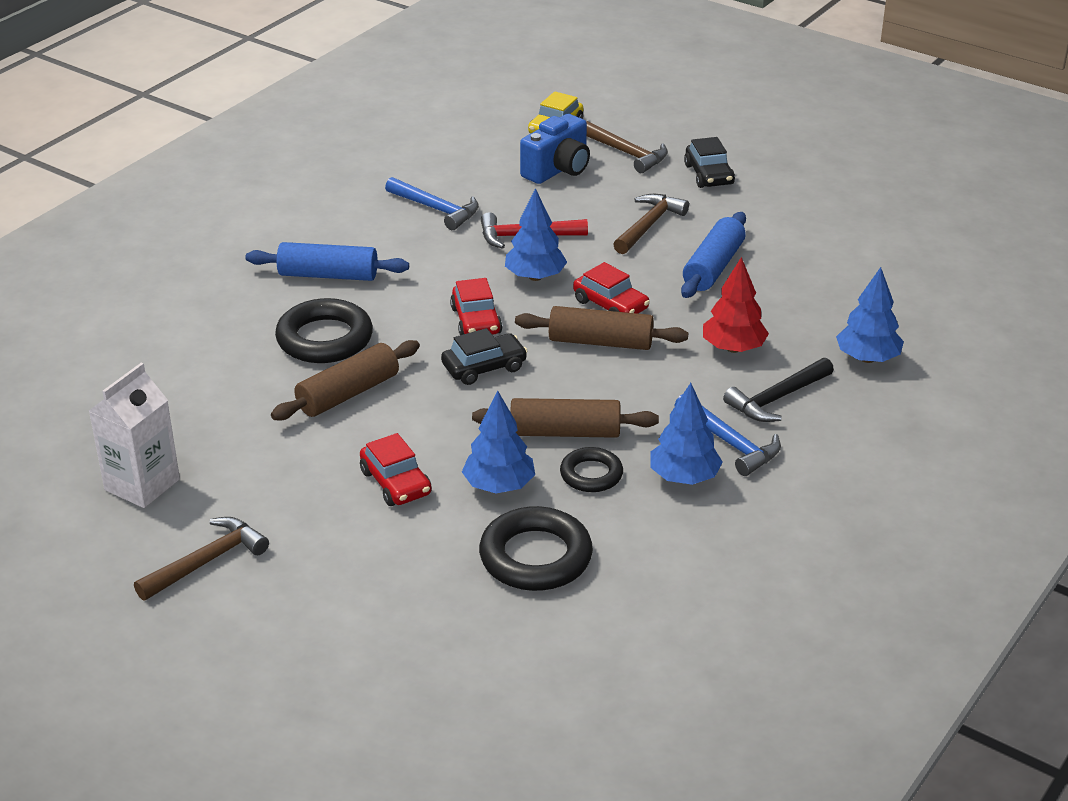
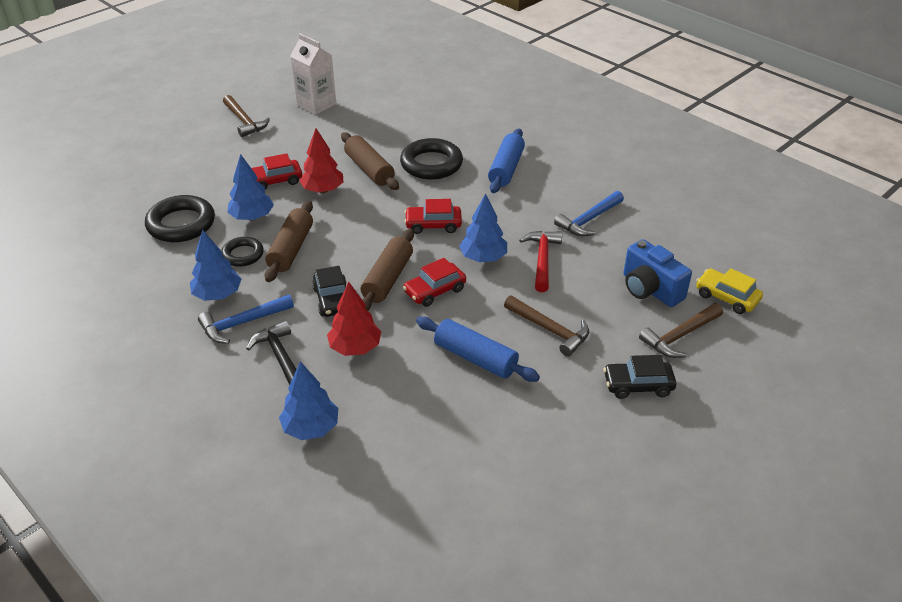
camera: 100 degrees right, 5 degrees up
(412, 429) = (323, 190): none -> red tree
(484, 367) = (377, 223): black car -> black car (333, 300)

